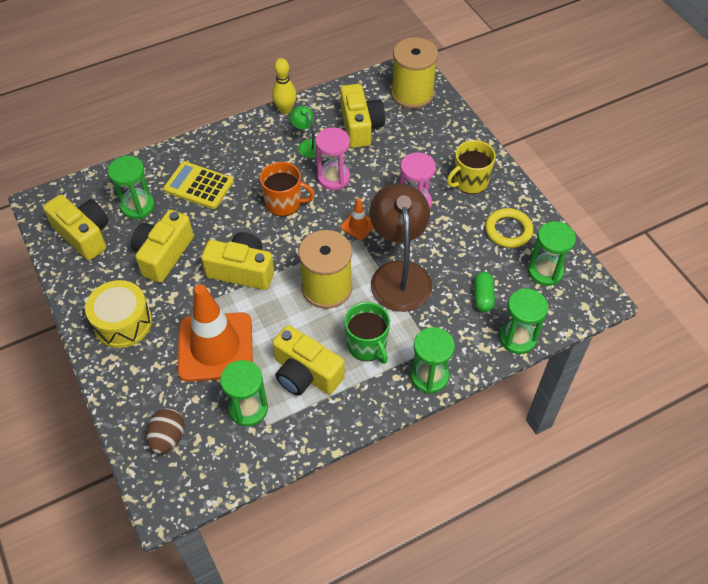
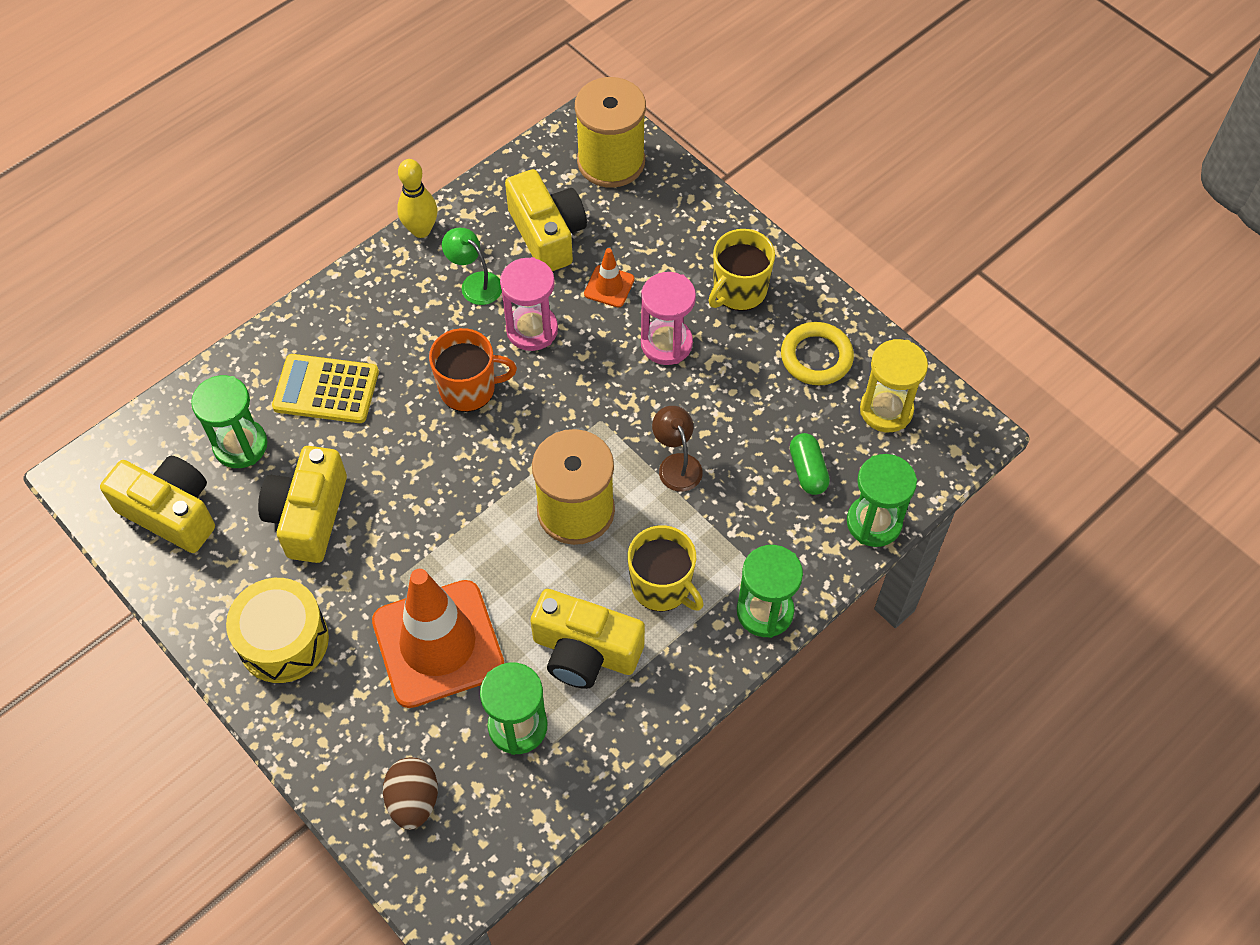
camera: 15 degrees left, 5 degrees up
(242, 271) = (439, 513): yellow camera -> none
(358, 225) = (593, 399): orange traffic cone -> orange traffic cone (609, 286)
(367, 345) = (662, 586): green mug -> yellow mug
(399, 274) = (676, 464): brown lamp -> brown lamp, size x0.47
(545, 271) = (886, 410): green hourglass -> yellow hourglass

